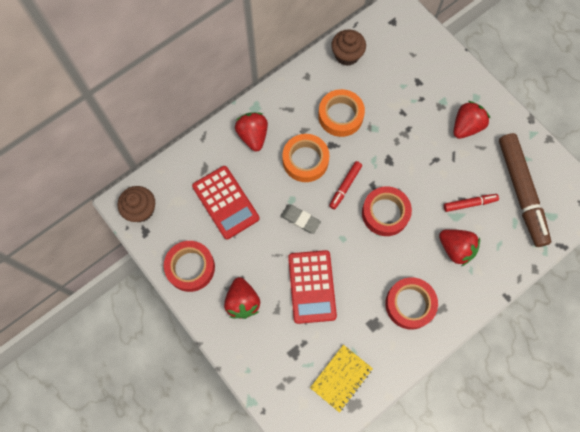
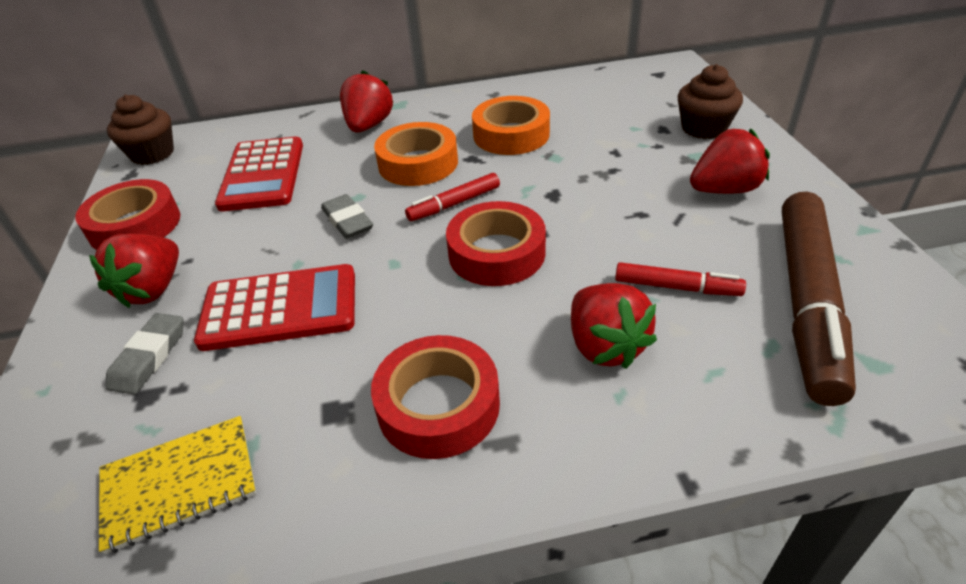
camera: 30 degrees right, 30 degrees down
(277, 335) = (149, 357): none -> grey eraser
(312, 286) = (280, 308): red calculator -> red calculator turned 120 degrees counterclockwise
(347, 55) = (567, 87): brown cupcake -> brown cupcake (703, 128)

